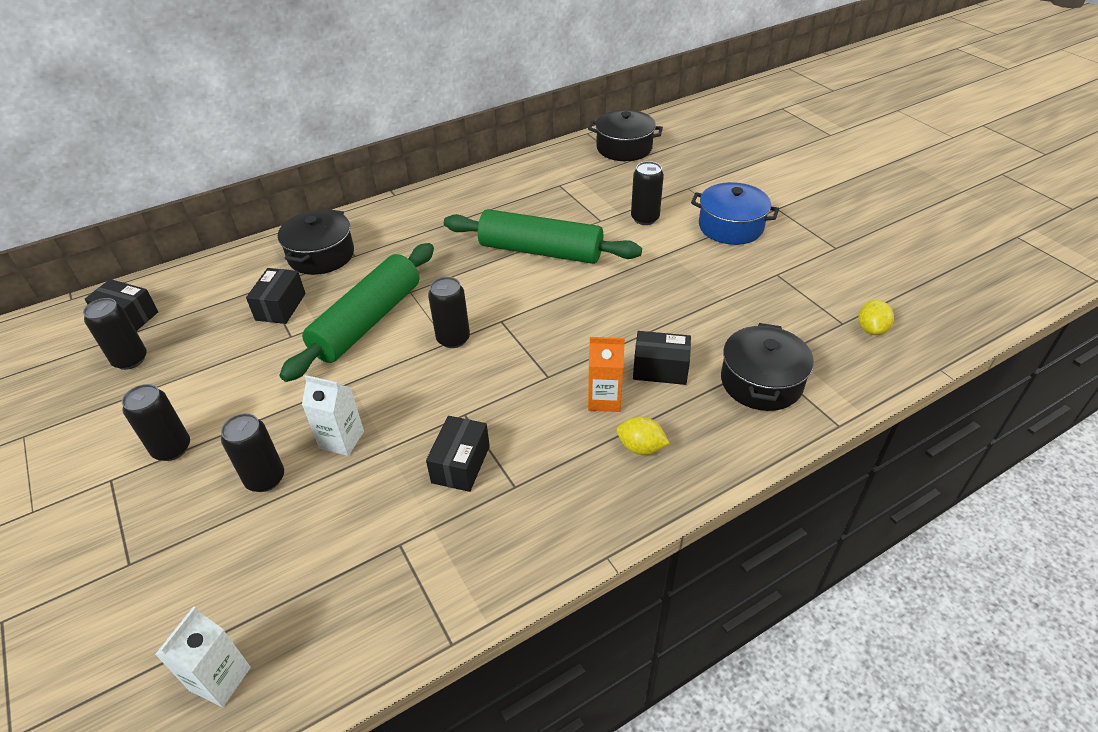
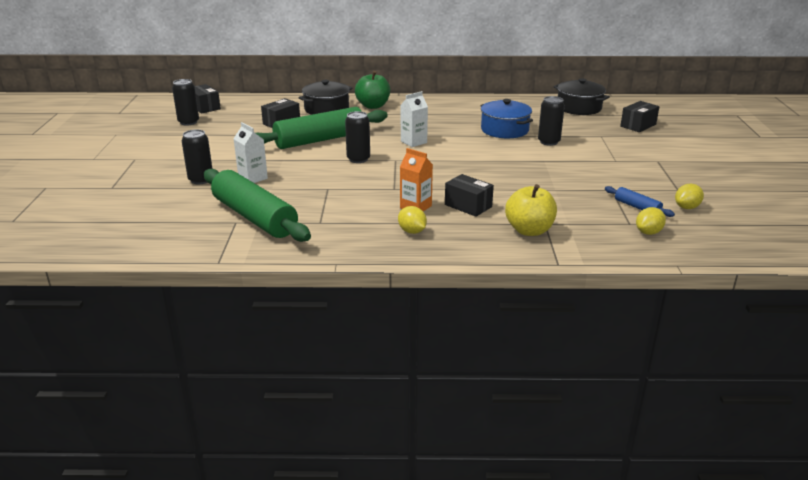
camera: 30 degrees right, 15 degrees down
(172, 449) = (172, 157): black can -> none
(220, 679) = (106, 235): white carton -> white carton (413, 142)
(380, 227) = (373, 106): none -> green apple
(460, 464) = (302, 205): black box -> black box (638, 125)
(540, 251) = (458, 139): green rolling pin -> green rolling pin (254, 217)
(730, 227) = (607, 160): blue pot -> blue pot (504, 130)
(761, 382) = (529, 230): black pot -> yellow apple
(825, 292) = (637, 207): none -> blue rolling pin
(868, 273) = (687, 207): none -> yellow lemon

